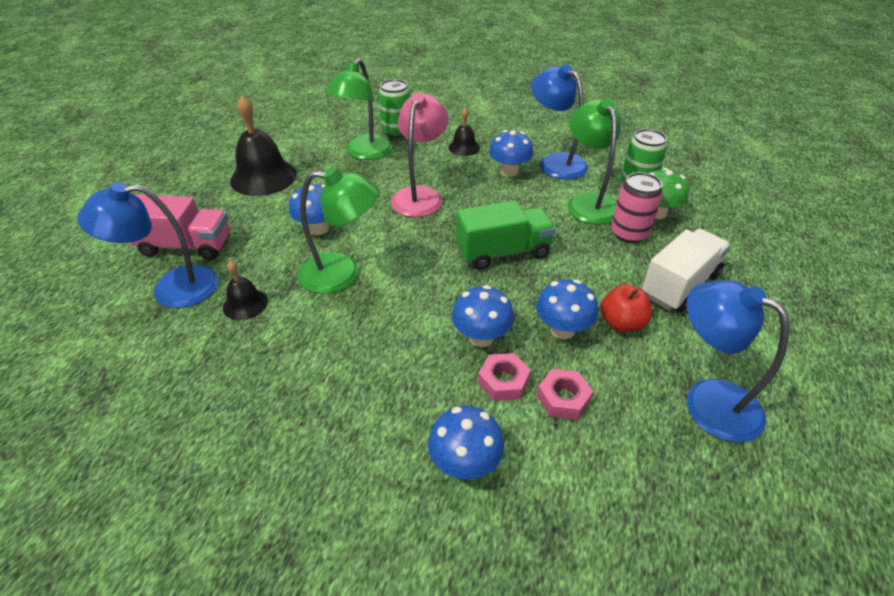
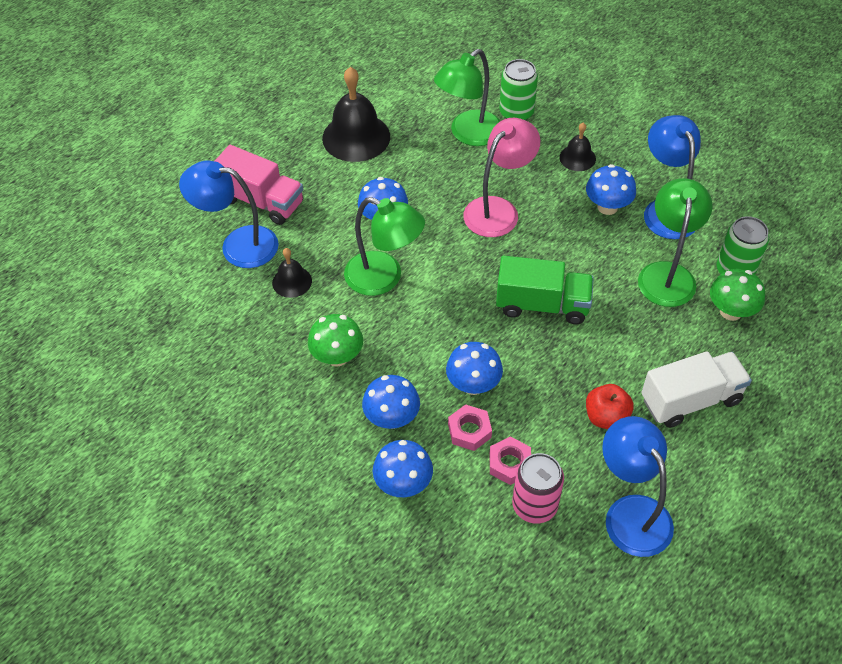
camera: 25 degrees right, 10 degrees up
(326, 358) = (337, 357): none -> green mushroom
(562, 330) = (548, 404): blue mushroom -> blue mushroom (392, 418)
(629, 233) = (683, 326): pink can -> pink can (534, 505)

